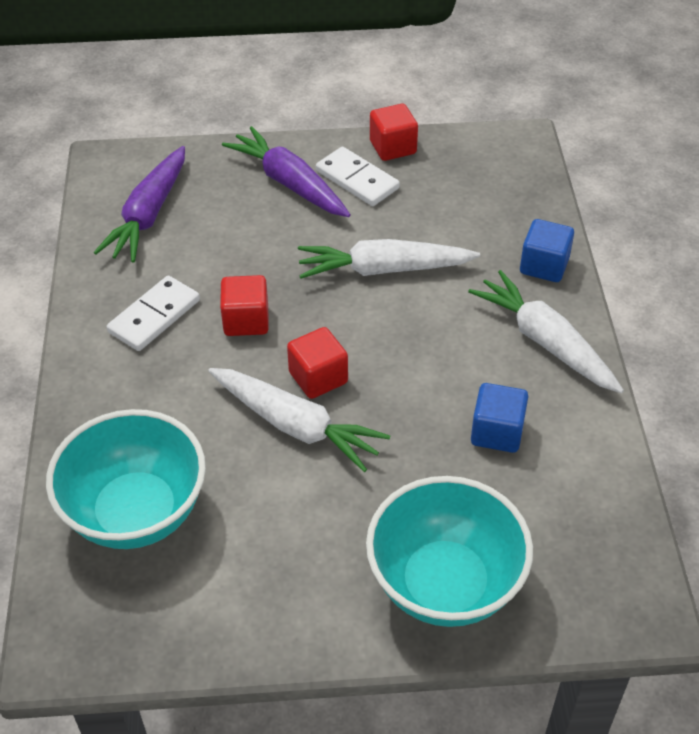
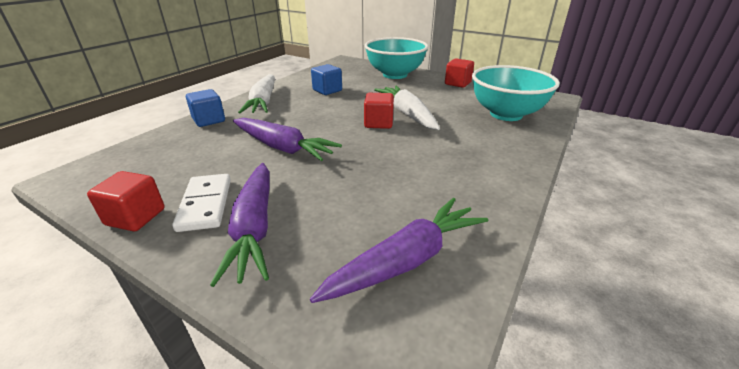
camera: 145 degrees left, 15 degrees down
(154, 316) = (453, 179): white domino -> none
(246, 321) = (392, 155): red cube -> red cube (457, 83)
(383, 269) = (282, 148): white carrot -> purple carrot

